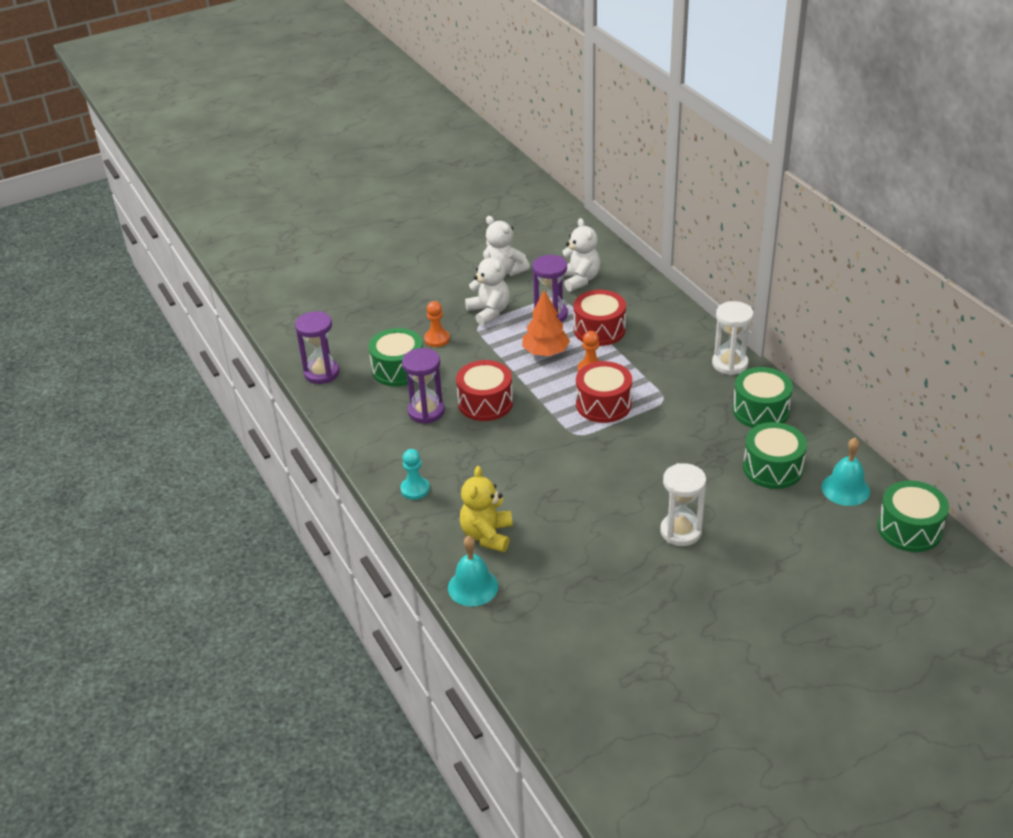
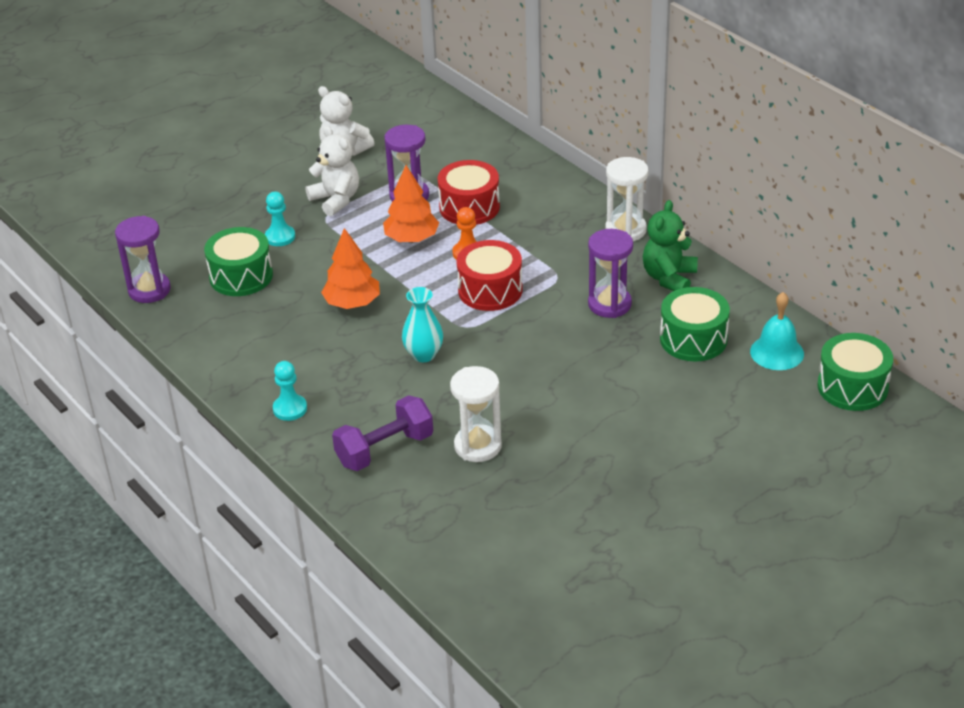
camera: 10 degrees left, 0 degrees up
(426, 411) = (285, 320): purple hourglass -> purple hourglass (609, 304)
(437, 339) = (280, 237): orange pawn -> turquoise pawn
(473, 587) = (380, 507): turquoise bell -> none
(485, 403) = (352, 303): red drum -> orange tree
(487, 535) = (384, 449): yellow teddy bear -> purple dumbbell
(536, 455) = (424, 354): none -> turquoise vase
(579, 279) = (435, 152): white teddy bear -> none
(681, 531) = (603, 419): white hourglass -> white hourglass (478, 446)
(760, 410) = (669, 278): green drum -> green teddy bear

